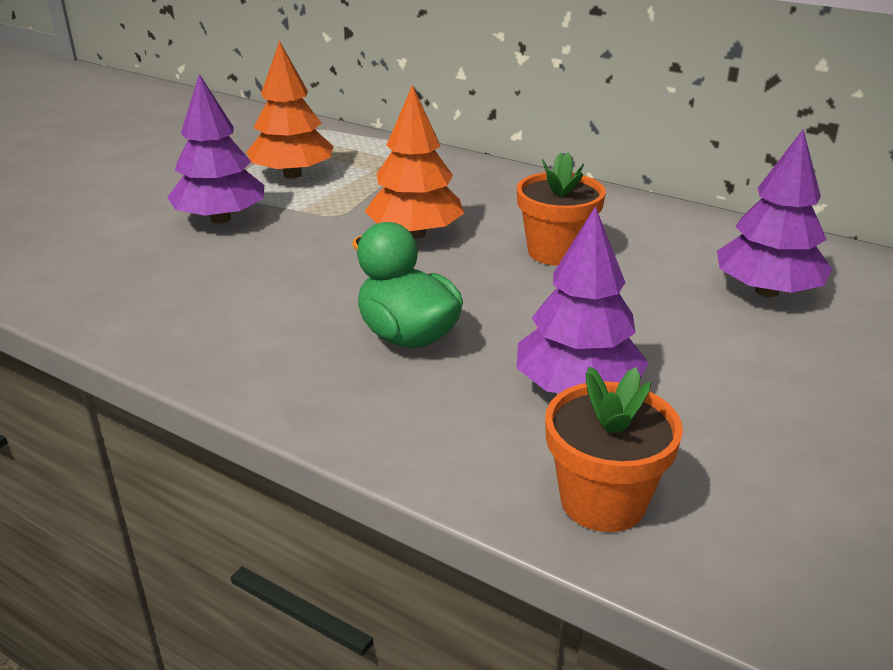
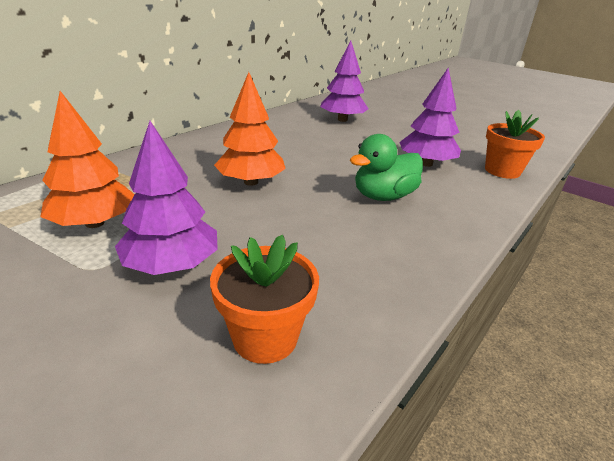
camera: 85 degrees left, 0 degrees up
(556, 252) = (292, 149): orange flower pot -> orange flower pot (265, 337)

